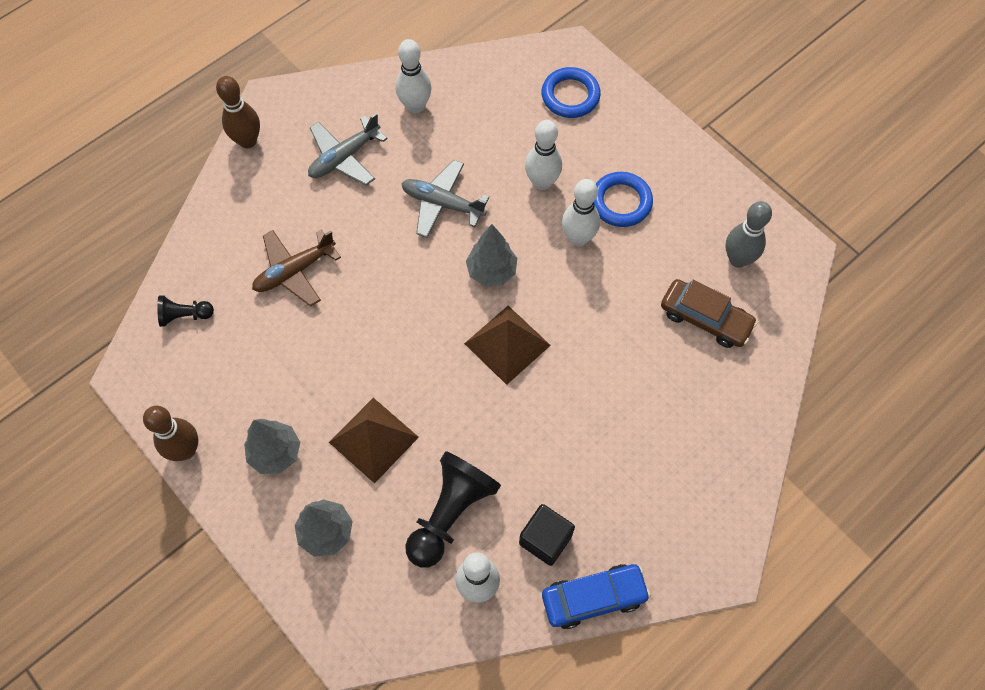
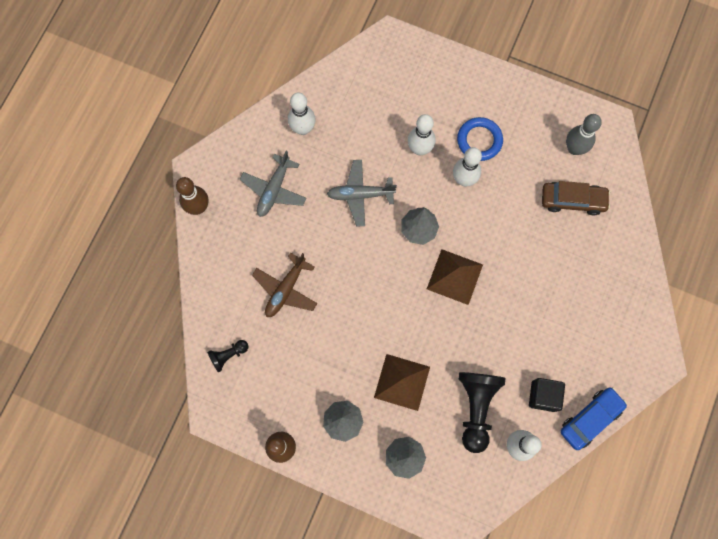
camera: 25 degrees left, 10 degrees up
(570, 96) = (406, 74): blue ring -> none

